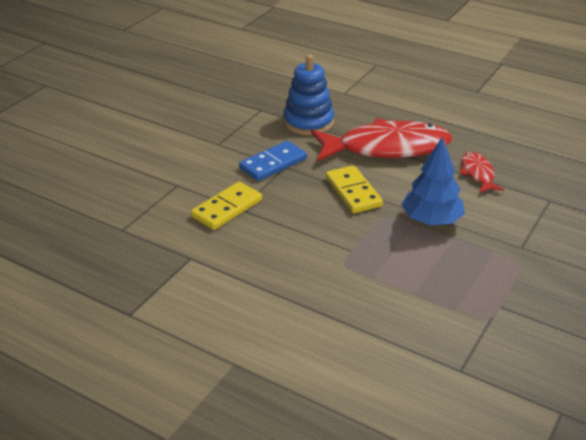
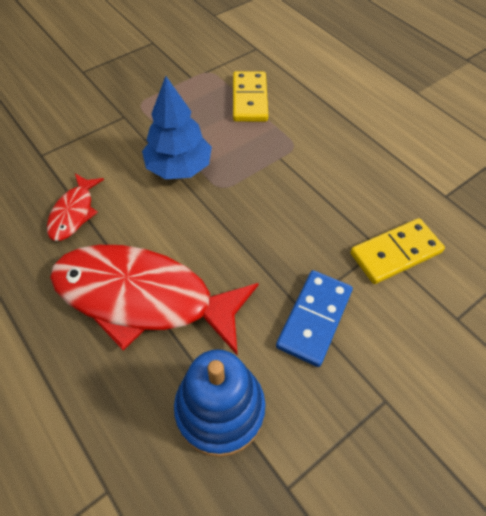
camera: 160 degrees left, 20 degrees up
(273, 164) = (314, 318): blue domino -> blue domino turned 45 degrees counterclockwise
(353, 192) = (235, 231): yellow domino -> yellow domino (249, 99)

